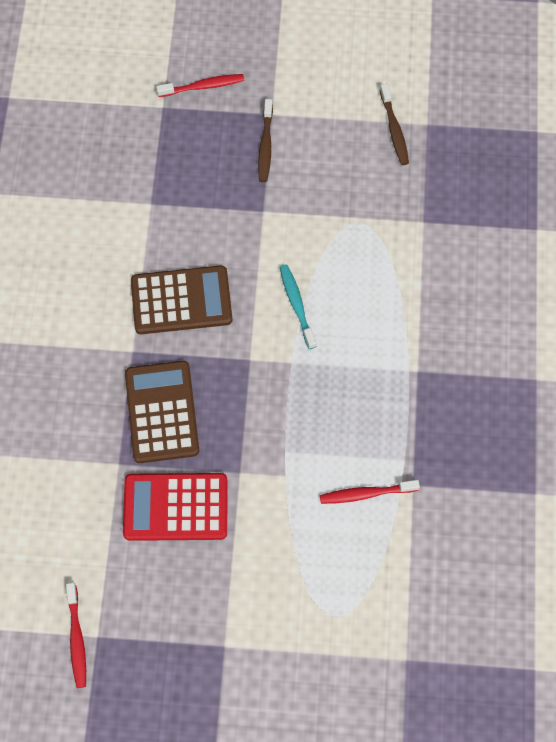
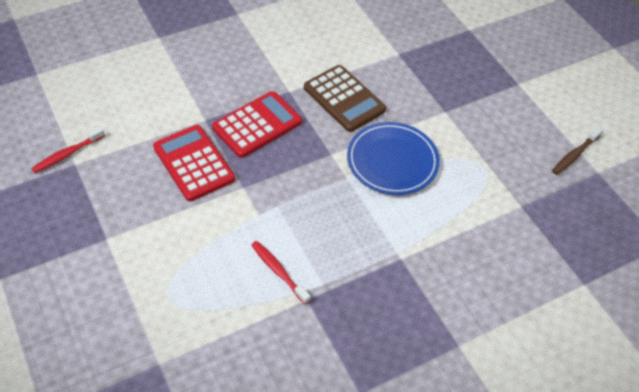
camera: 55 degrees right, 15 degrees down
(162, 412) = (257, 125): brown calculator -> red calculator
(203, 86) = (503, 41): red toothbrush -> none
(265, 145) = (492, 91): brown toothbrush -> none
(297, 305) = (392, 161): turquoise toothbrush -> blue plate

